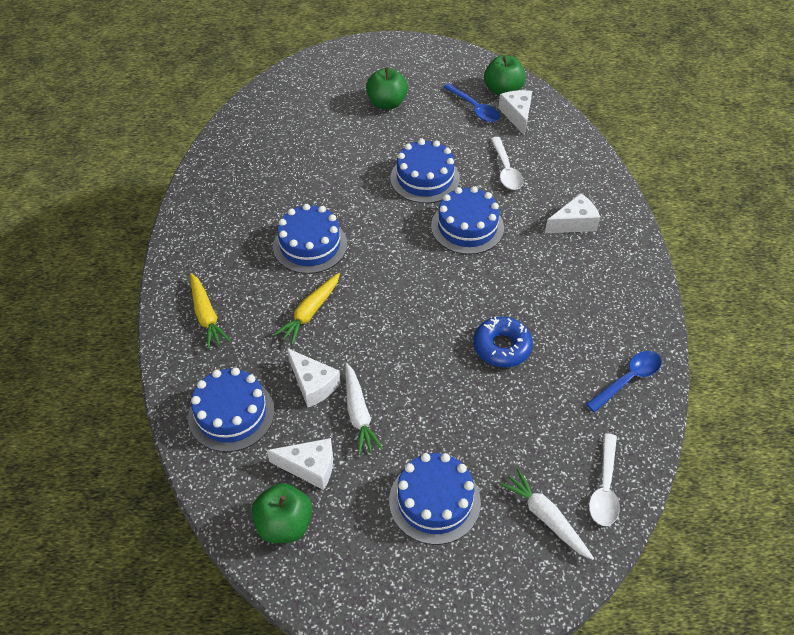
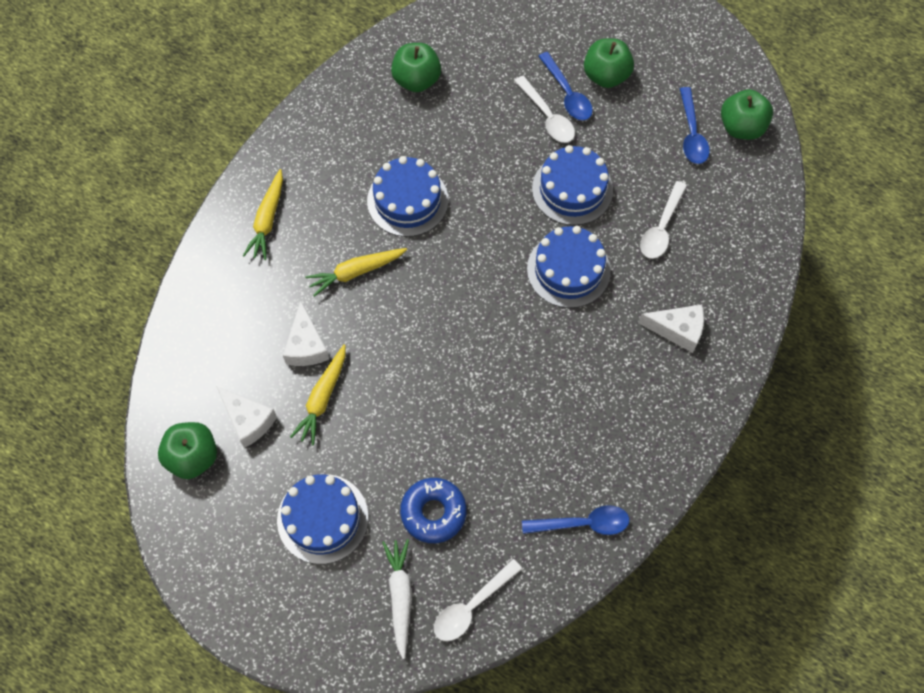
camera: 35 degrees right, 15 degrees up
(231, 414) = (222, 330): blue cake -> none
(251, 168) = (416, 80): none -> green apple
(358, 414) = (322, 398): white carrot -> yellow carrot
(368, 145) = (547, 116): none -> white spoon
(369, 125) = (567, 94): none -> blue spoon
(502, 347) = (495, 416): blue donut -> blue donut (433, 512)
(517, 115) = (730, 167): white cheese -> none

